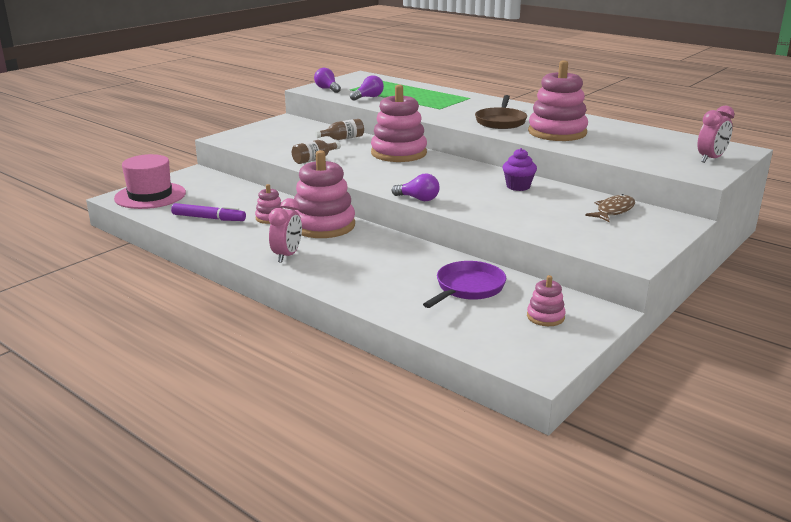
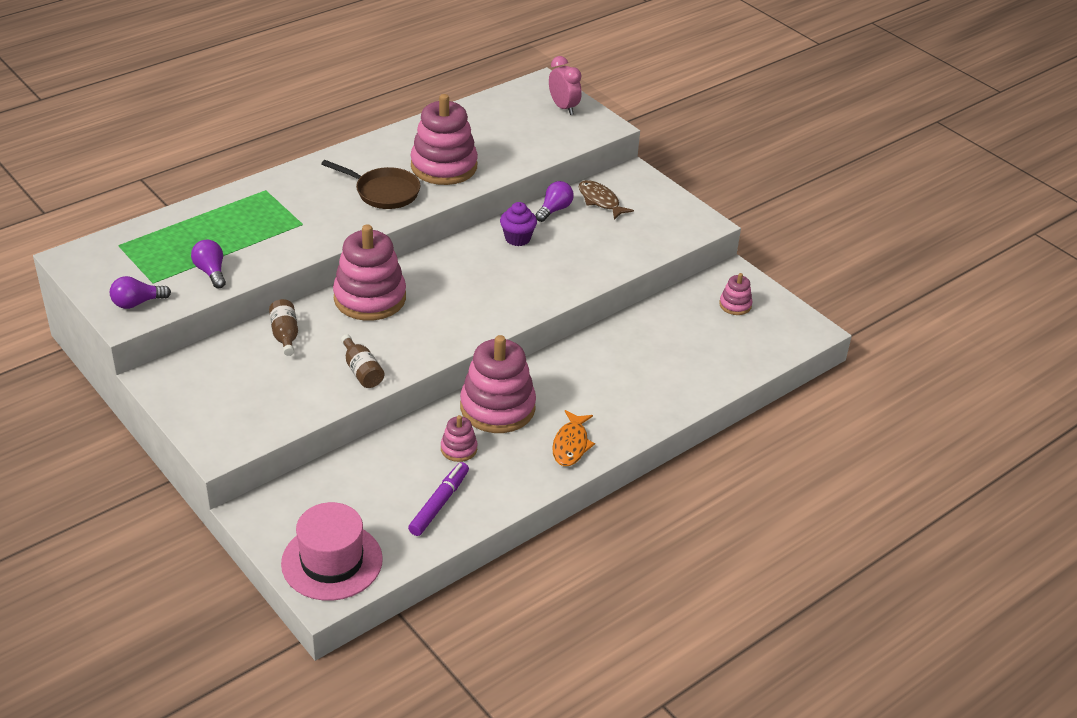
camera: 80 degrees left, 15 degrees up
(287, 255) = (571, 445): pink clock -> orange fish
(418, 199) = (529, 312): purple light bulb -> purple light bulb (554, 210)
(468, 288) = (674, 335): purple pan -> none

